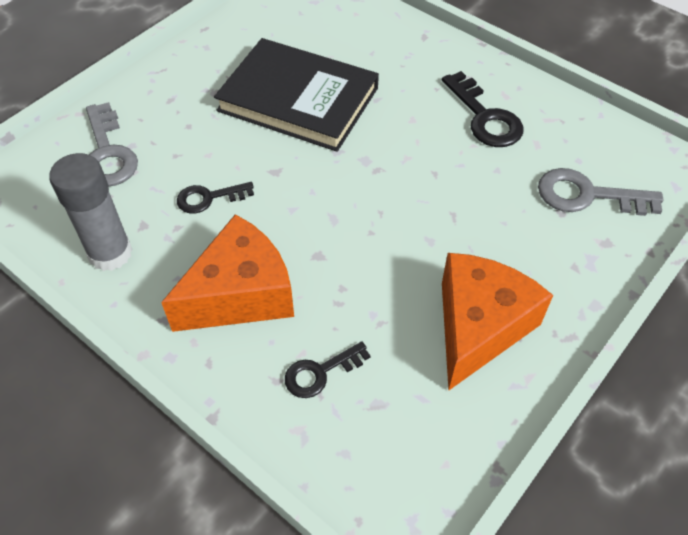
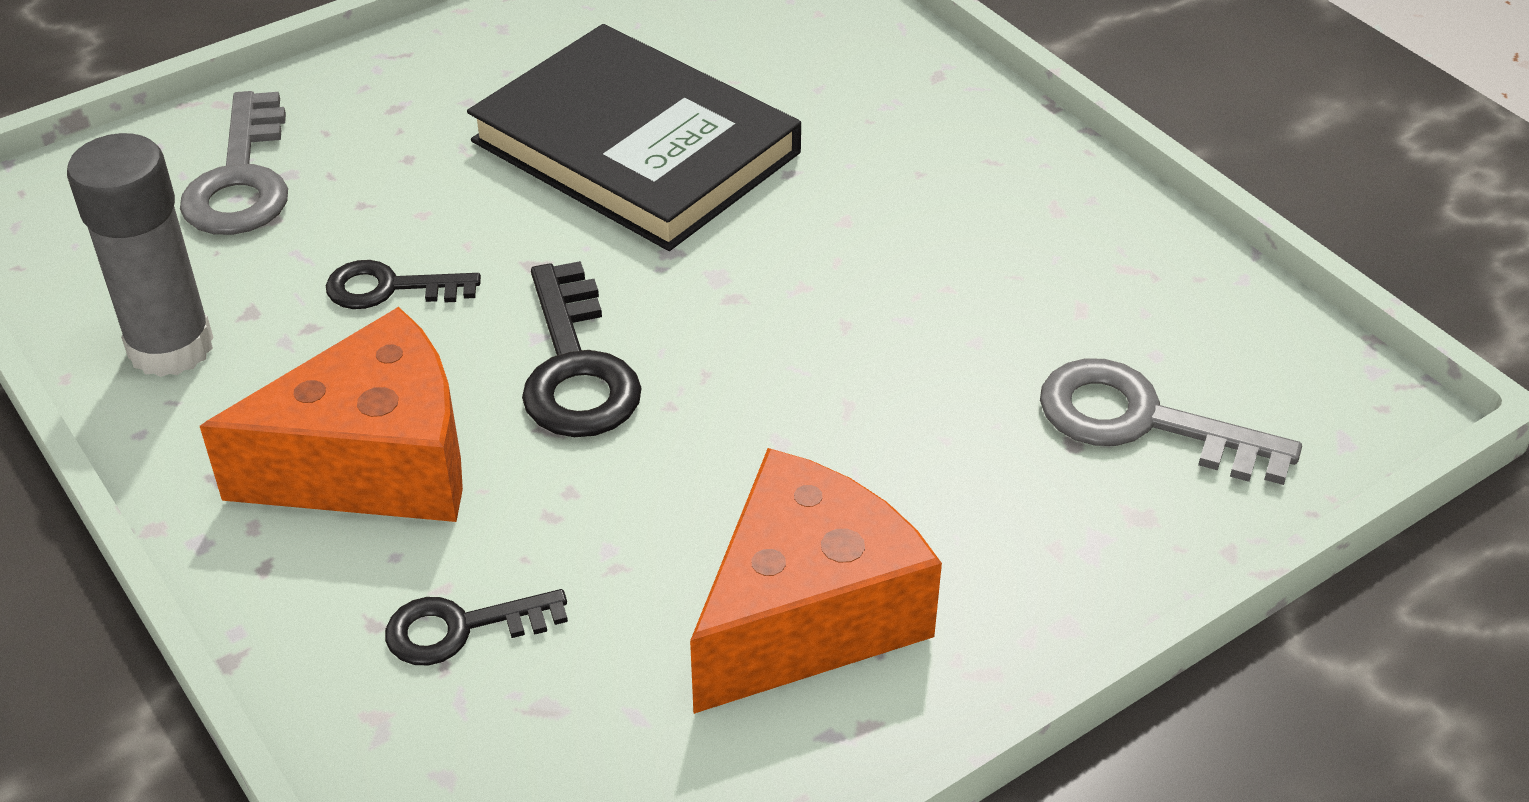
camera: 15 degrees right, 10 degrees down
(484, 117) = (994, 241): black key -> black key (576, 367)

